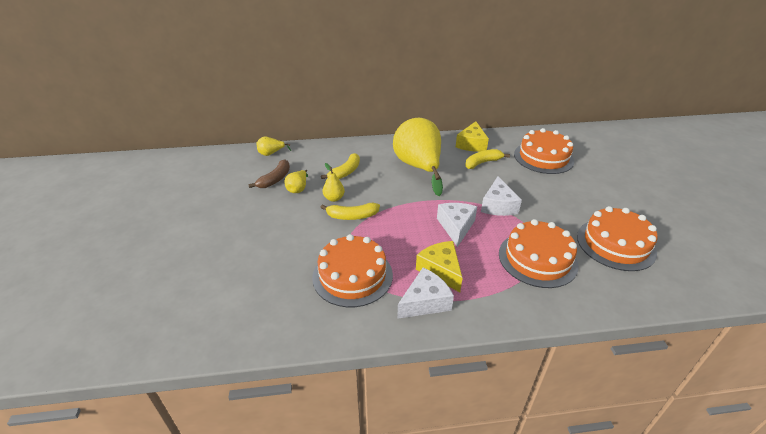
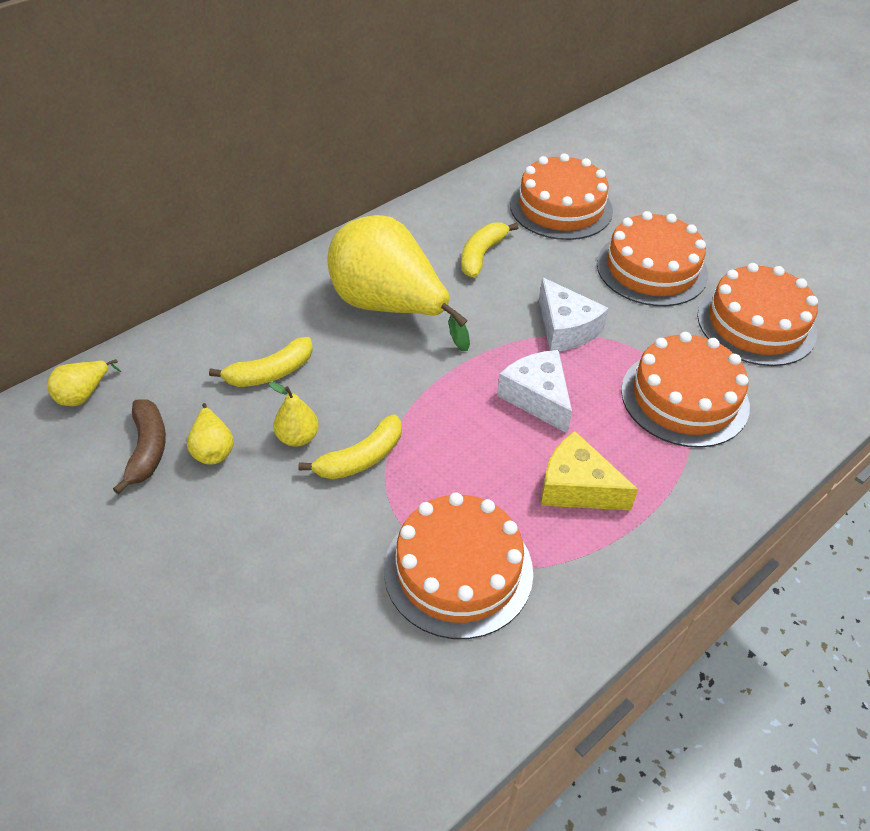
camera: 35 degrees left, 10 degrees up
(345, 172) = (270, 373): yellow banana -> yellow banana turned 60 degrees clockwise
(425, 302) = (598, 554): white cheese -> none
(471, 144) = (436, 223): yellow cheese -> none
(572, 198) = (651, 269): none -> orange cake

